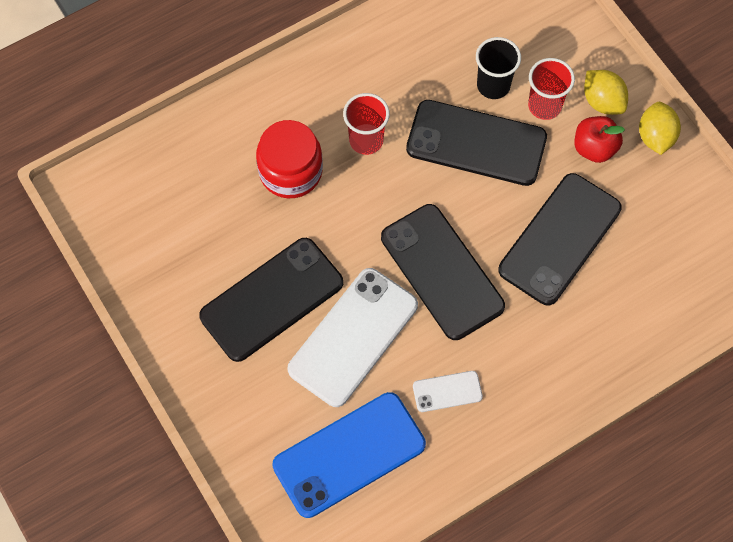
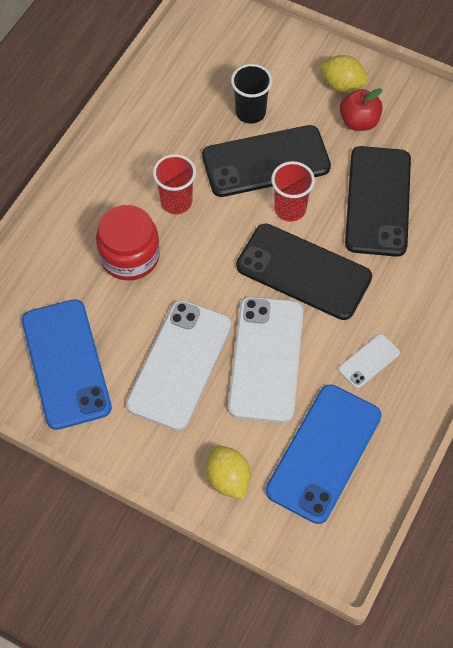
camera: 30 degrees left, 5 degrees down
(172, 244) = (66, 364): none -> blue phone
(271, 299) = (179, 364): black phone -> white phone
(544, 106) = (300, 109): red cup -> red cup (290, 209)
(655, 137) = (399, 91): yellow lemon -> yellow lemon (228, 479)

